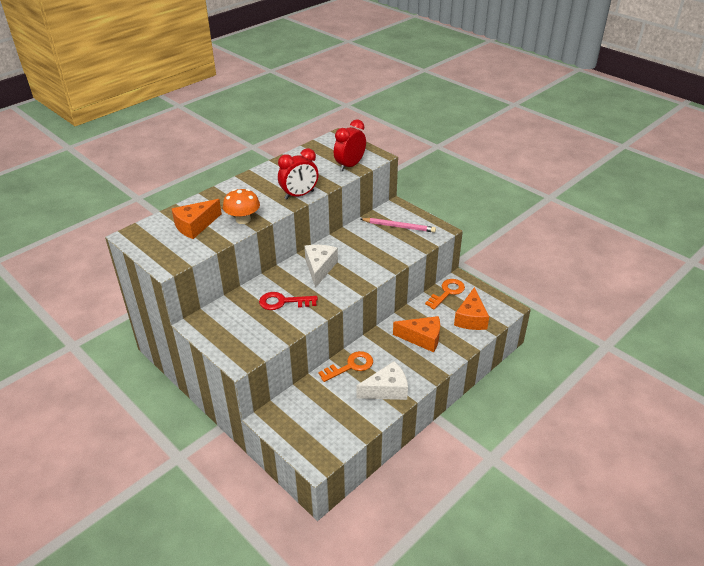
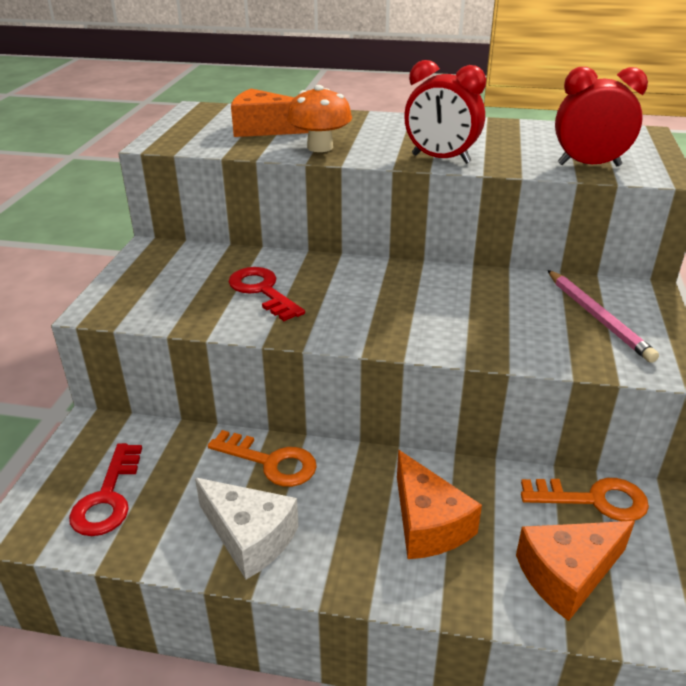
camera: 55 degrees right, 5 degrees down
(319, 268) = (378, 288): white cheese -> none
(324, 426) = (108, 497): none -> red key

